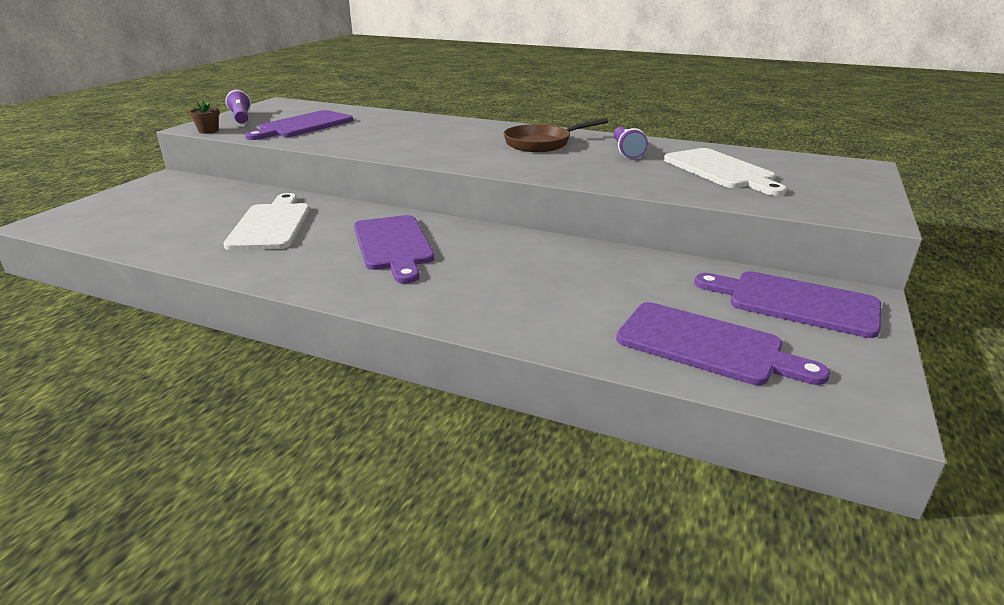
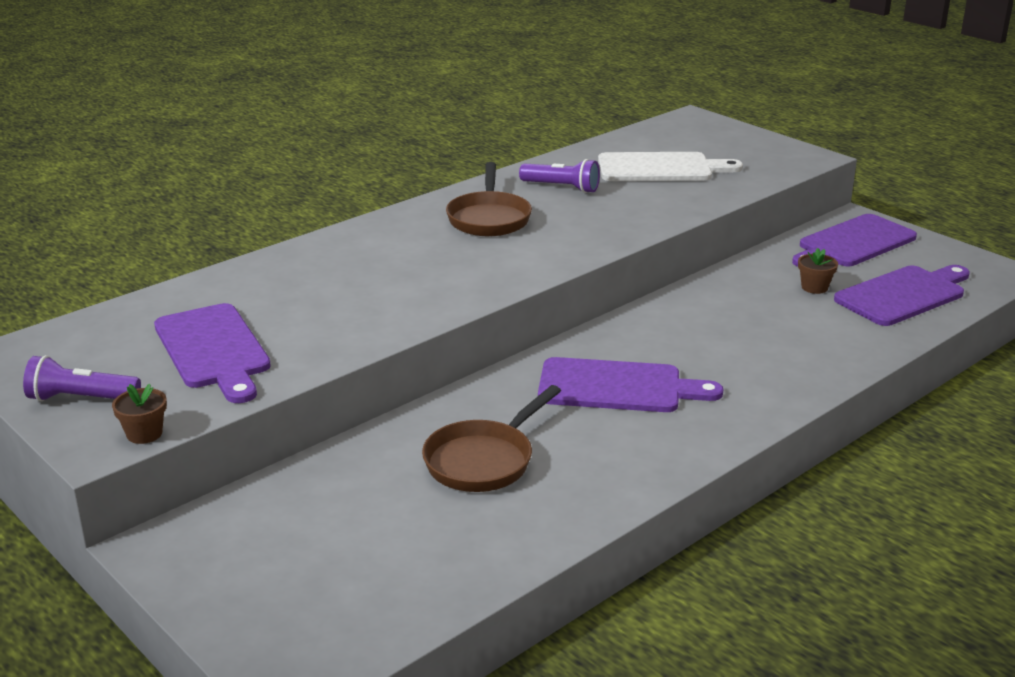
camera: 65 degrees left, 0 degrees up
(271, 225) = (484, 460): white cutting board -> brown pan
(658, 295) = (814, 287): none -> brown flower pot

